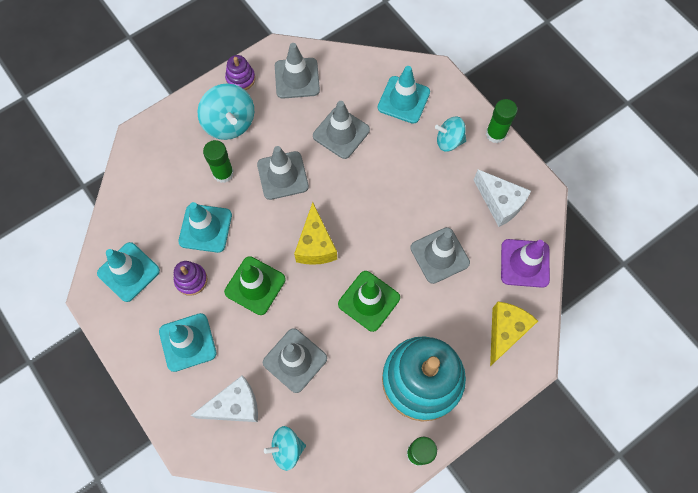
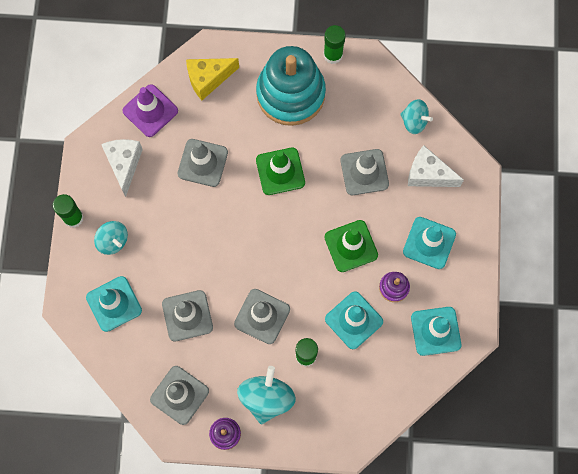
camera: 140 degrees left, 5 degrees up
(315, 245) = (283, 241): yellow cheese -> none

